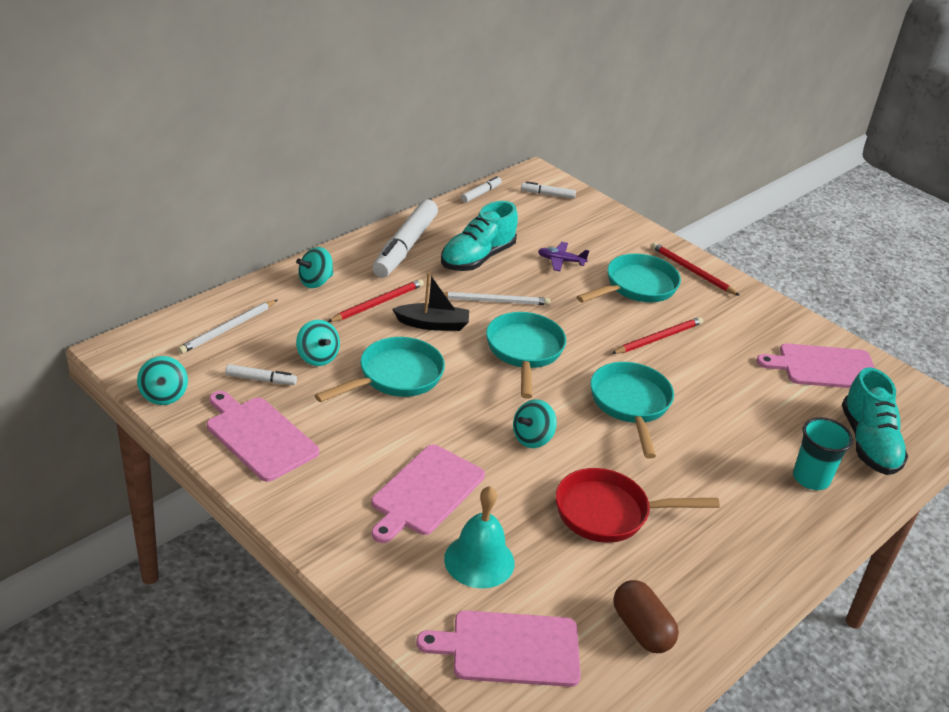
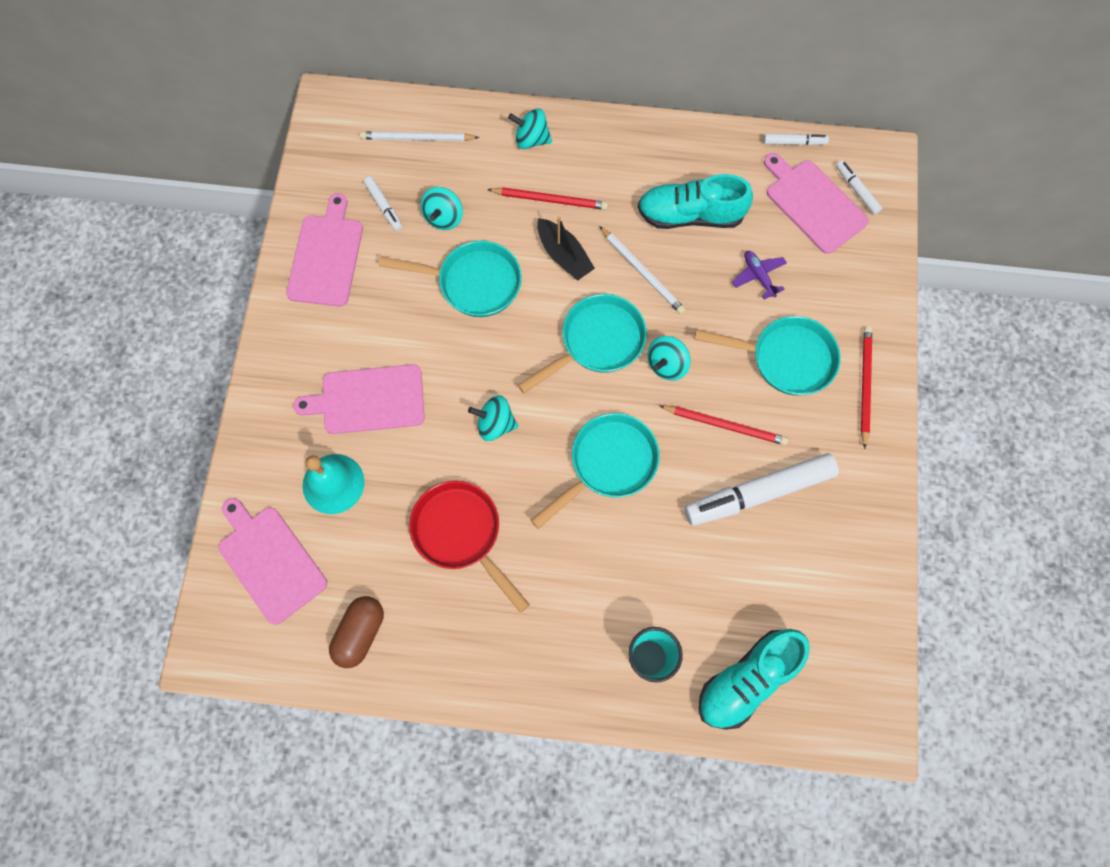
camera: 55 degrees right, 35 degrees up
(164, 395) = (311, 168): turquoise spinning top -> turquoise spinning top (666, 365)
(405, 247) = (646, 156): white marker -> white marker (758, 492)
(824, 367) = (828, 583): pink cutting board -> pink cutting board (813, 204)

